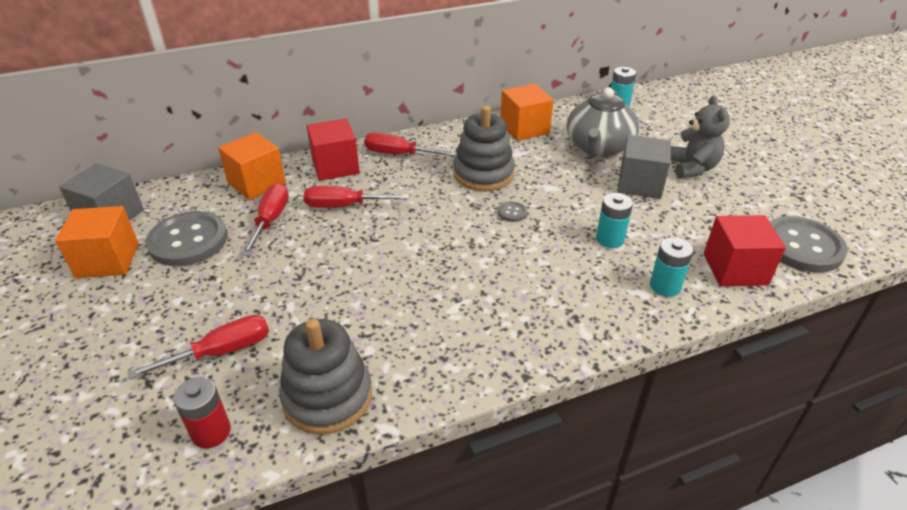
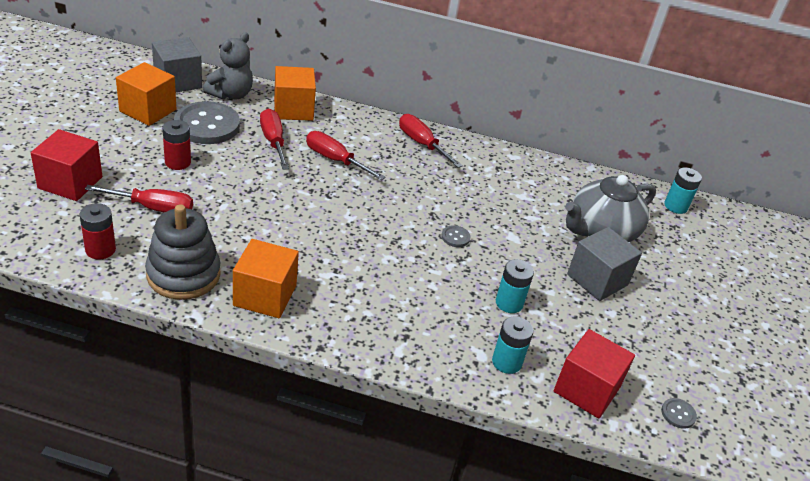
camera: 30 degrees right, 0 degrees up
(197, 292) = (178, 162): none -> red battery
(270, 220) = (273, 141): red screwdriver -> red screwdriver turned 60 degrees counterclockwise
(335, 166) = (362, 127): red cube -> red cube (70, 182)
(483, 174) = (470, 196): grey stacking toy -> none
(524, 128) = (555, 179): orange cube -> orange cube (265, 296)
(692, 168) = (668, 296): grey teddy bear -> grey teddy bear (231, 94)
(802, 246) = (678, 414): grey button -> grey button, size x0.41

